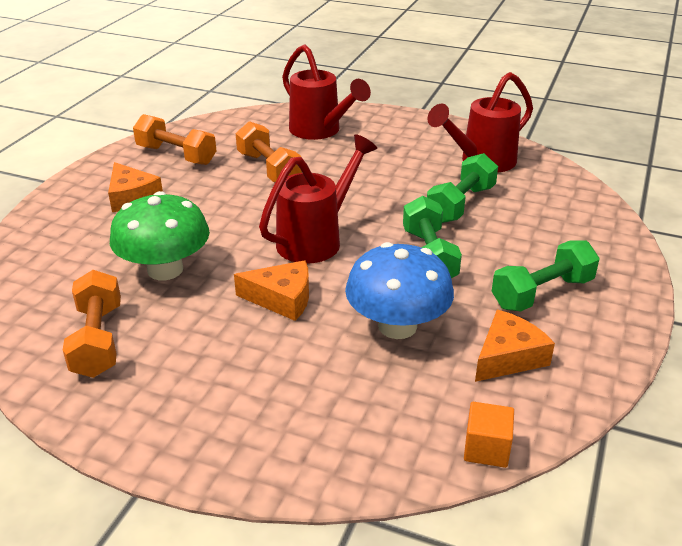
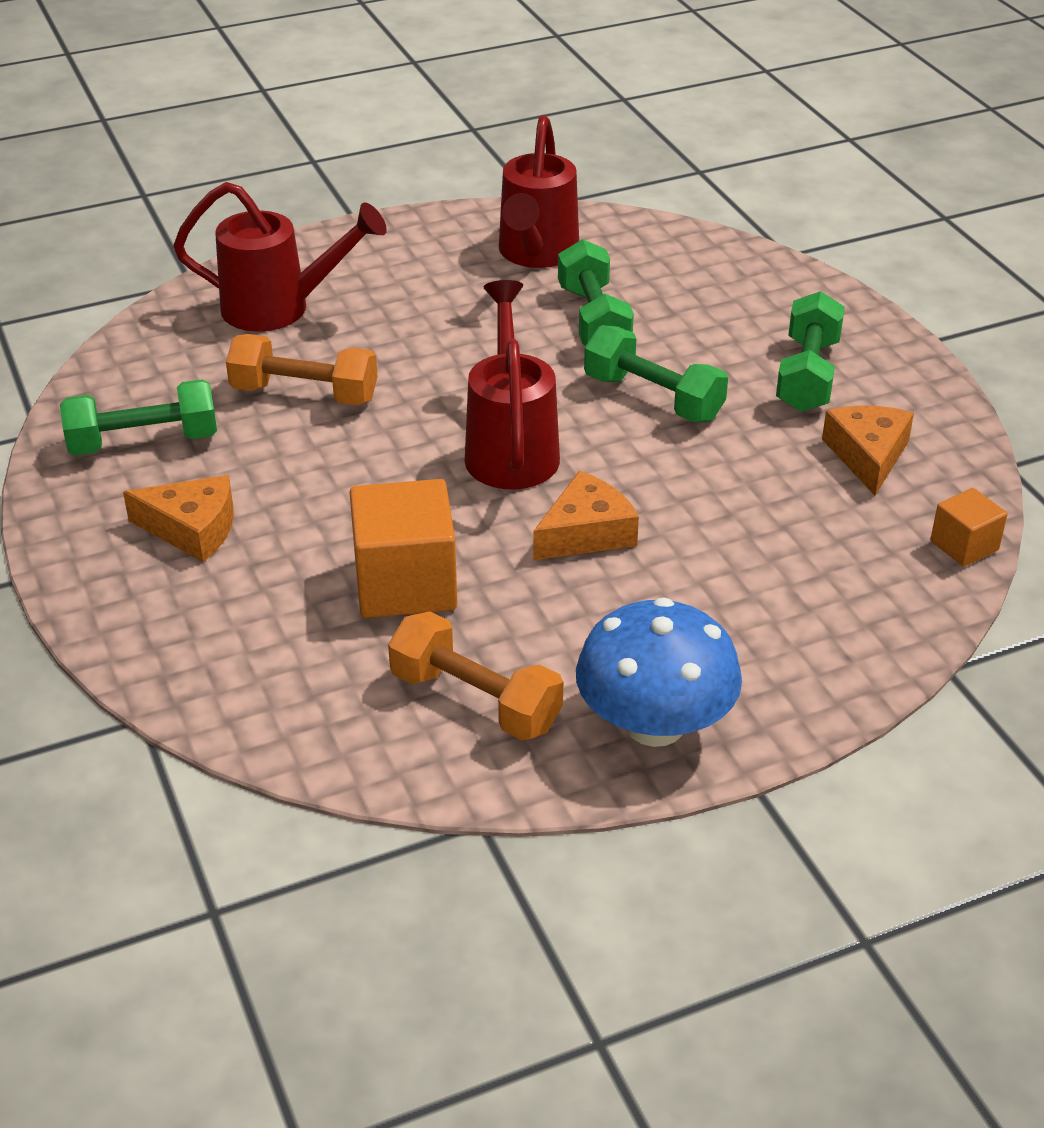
camera: 45 degrees left, 5 degrees up
(165, 270) = (405, 584): green mushroom -> orange cube
(176, 155) = (143, 442): orange dumbbell -> green dumbbell
(397, 326) = (736, 488): blue mushroom -> blue mushroom (655, 724)

